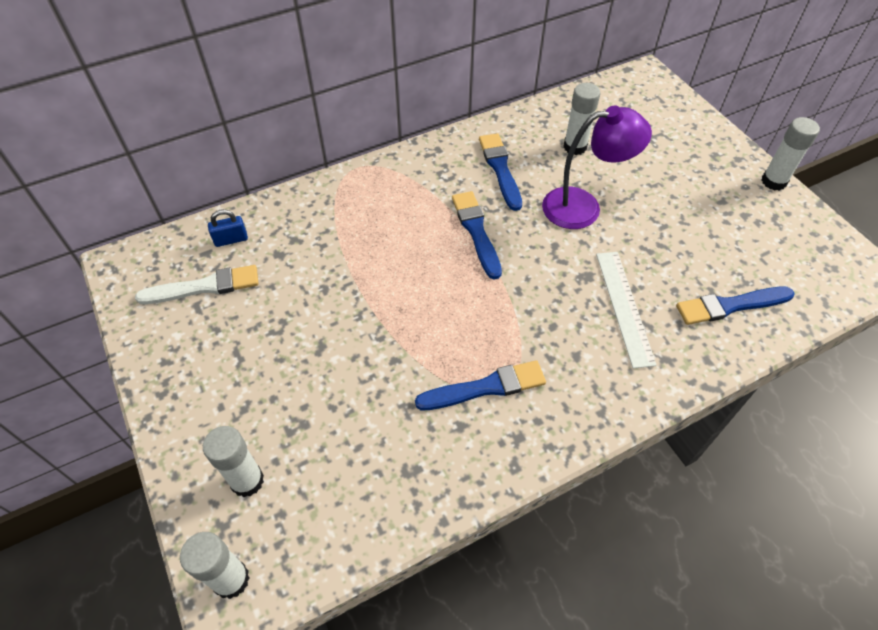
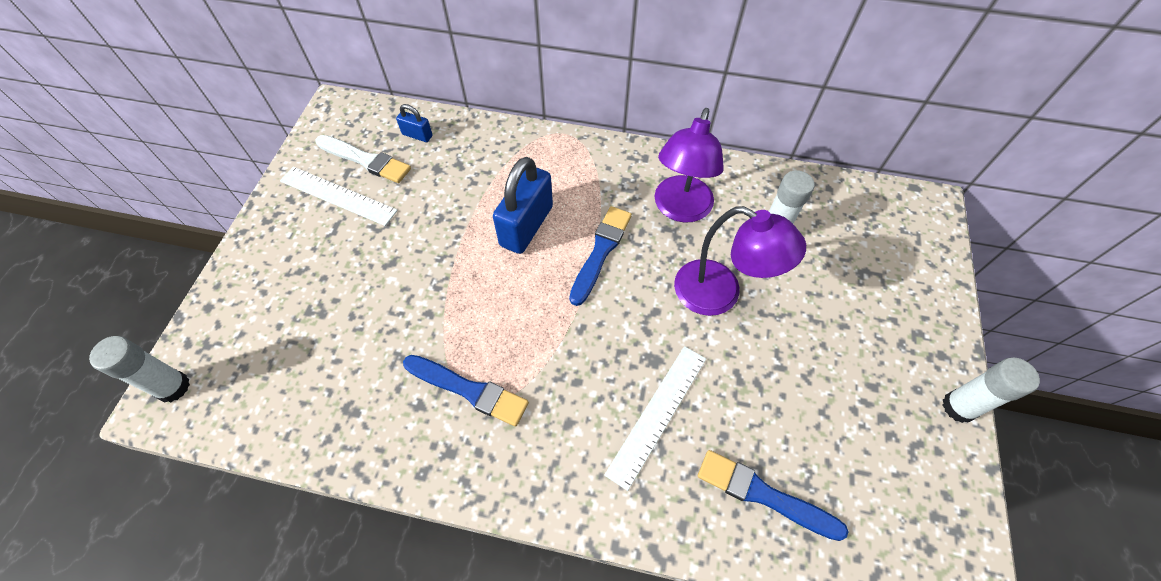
camera: 40 degrees right, 5 degrees up
(211, 329) = (338, 195): none -> white ruler
(247, 481) = (249, 325): white glue stick -> none
(402, 249) = (526, 226): none -> blue padlock
(500, 169) = (680, 209): blue brush -> purple lamp

